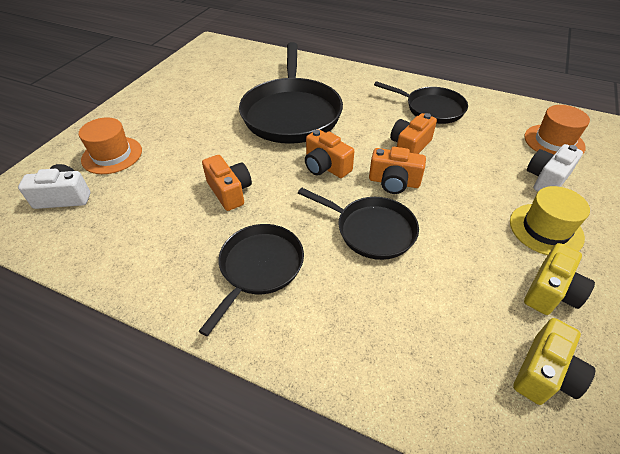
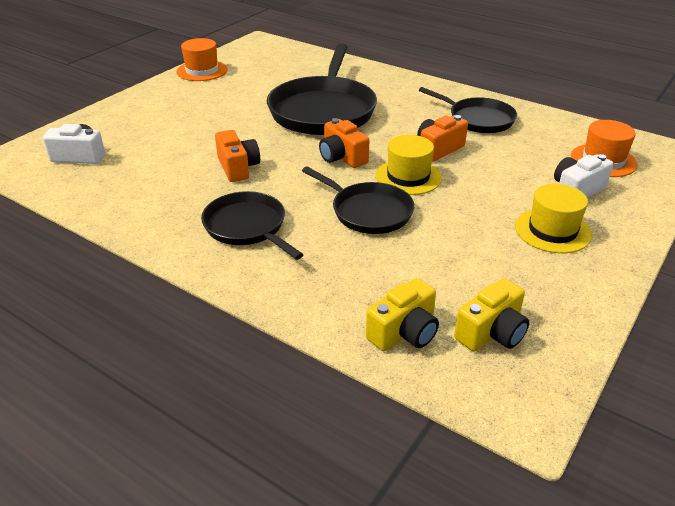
camera: 10 degrees right, 10 degrees down
(112, 155) = (132, 128): orange hat -> orange hat (202, 71)
(259, 267) = (247, 227): black pan -> black pan turned 75 degrees counterclockwise
(394, 182) = (408, 177): orange camera -> yellow hat
(551, 292) = (530, 278): yellow camera -> yellow camera (404, 332)

